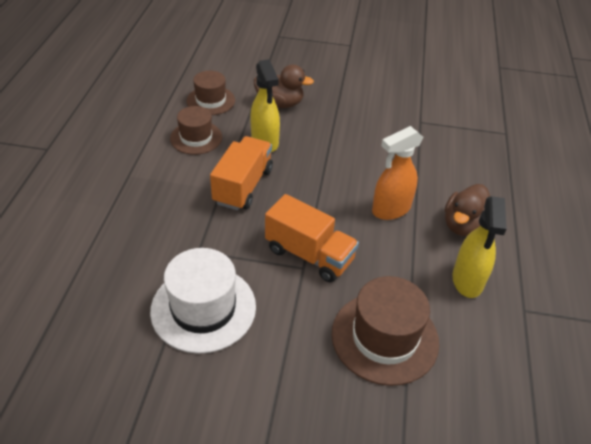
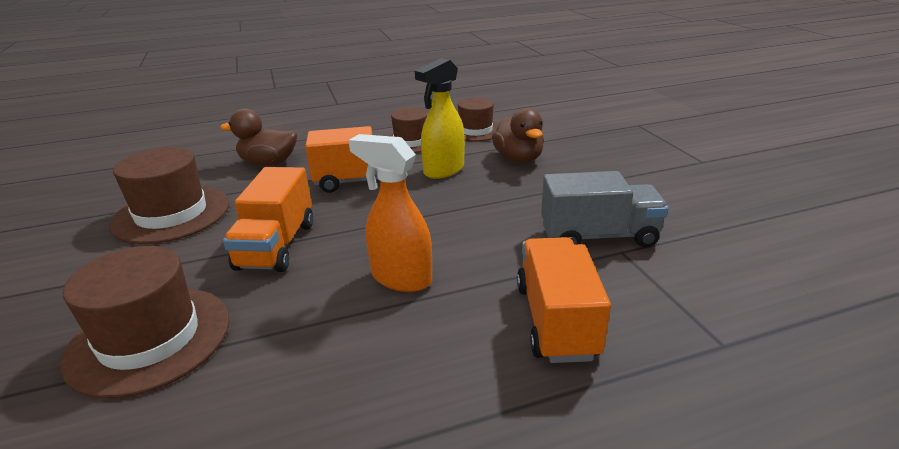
camera: 65 degrees right, 15 degrees down
(203, 308) = (171, 214): white hat -> brown hat
(400, 121) = (598, 236): none -> grey truck
(463, 170) = (556, 320): none -> orange truck
(463, 225) = (420, 354): brown duck -> brown duck (268, 163)
(467, 280) = (292, 392): yellow spray bottle -> none

